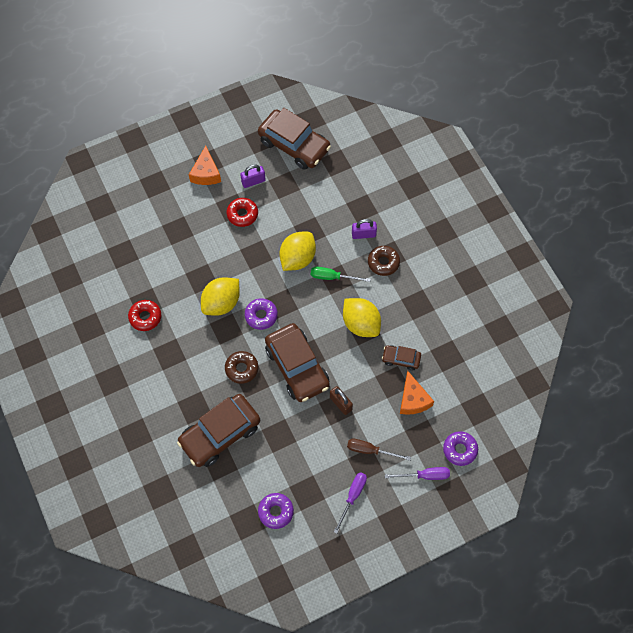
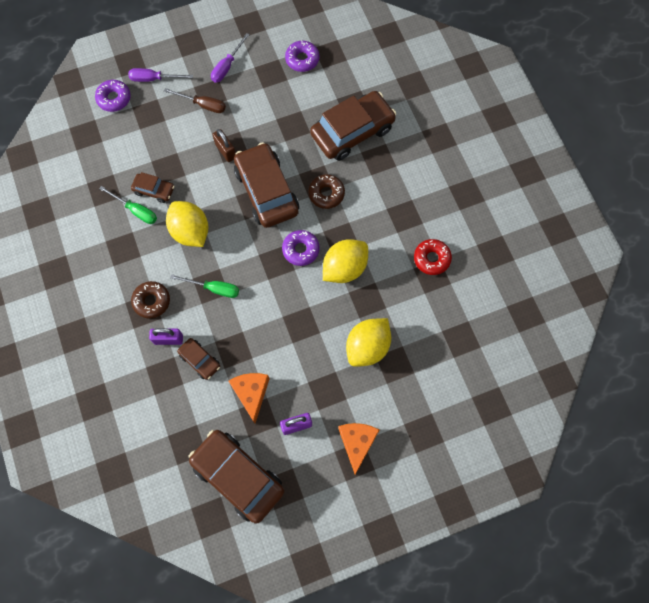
camera: 175 degrees left, 5 degrees up
(242, 214) = (313, 379): red donut -> none
(297, 258) = (252, 315): yellow lemon -> yellow lemon (367, 347)
(335, 221) = (200, 360): none -> brown car
(413, 339) = (136, 210): none -> green screwdriver
(413, 399) = (150, 148): orange cheese -> orange cheese (251, 393)

